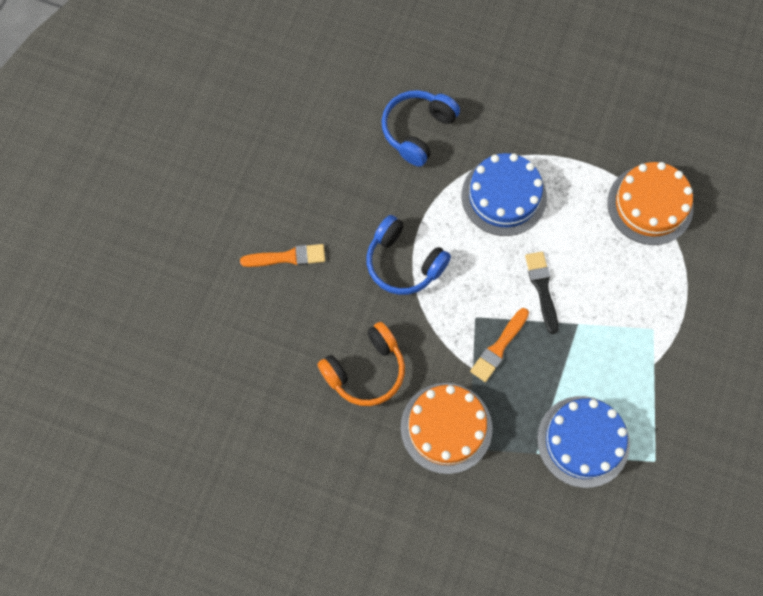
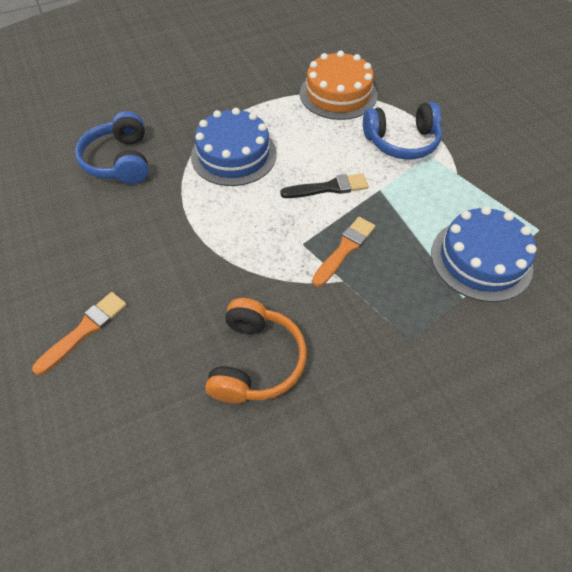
camera: 45 degrees left, 15 degrees down
(403, 263) = (201, 252): blue headphones -> blue headphones (401, 142)
(446, 428) = (376, 344): orange cake -> none
(499, 347) = (345, 249): orange brush -> orange brush turned 135 degrees counterclockwise
(542, 288) = (328, 188): black brush -> black brush turned 135 degrees clockwise

